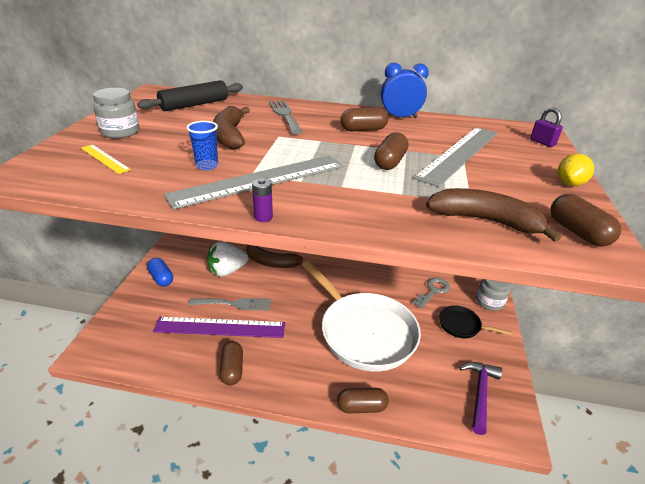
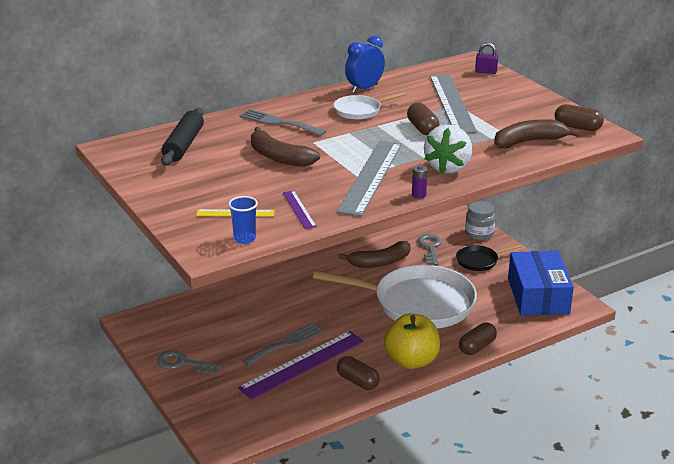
camera: 40 degrees left, 5 degrees down
(120, 132) = (190, 192): grey jar -> none
(147, 178) = (299, 209): none -> purple ruler
(161, 278) = (183, 363): blue capsule -> grey key
(207, 166) = (317, 184): blue cup -> blue cup (244, 239)
(227, 271) = (236, 324): white strawberry -> white strawberry (448, 167)
(270, 262) = (264, 297): brown banana -> brown banana (380, 262)
(293, 380) = (411, 360): none -> yellow apple
(363, 130) = (360, 110): brown capsule -> white pan
(480, 393) = (538, 296): purple hammer -> blue box
(569, 183) = (538, 98): yellow lemon -> none

